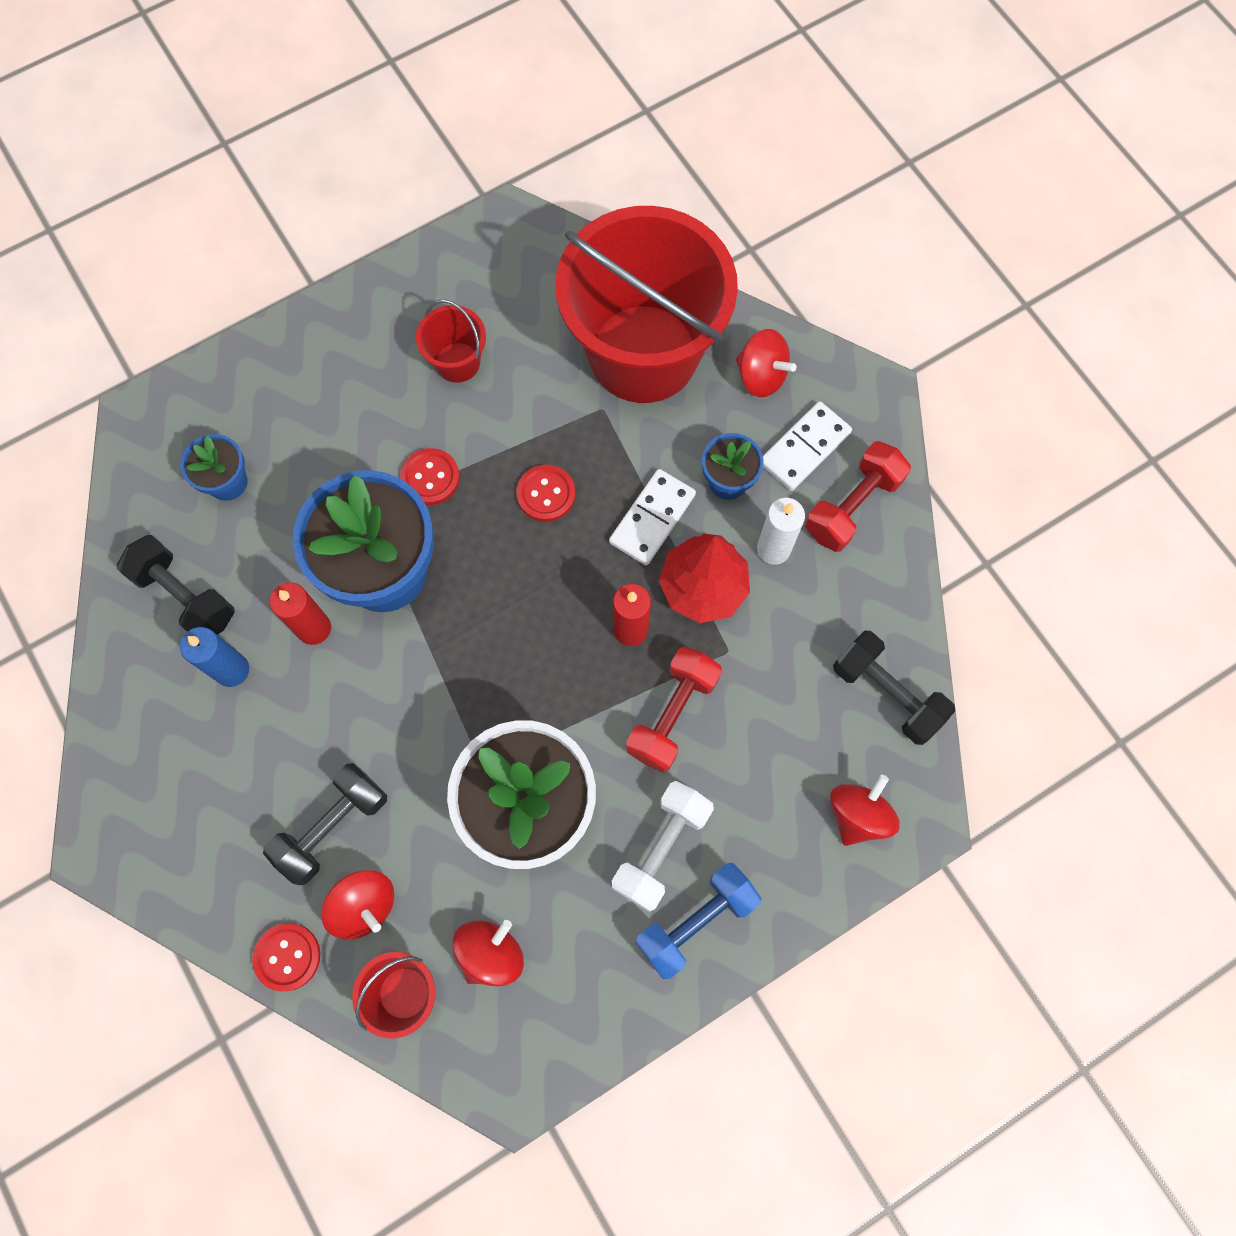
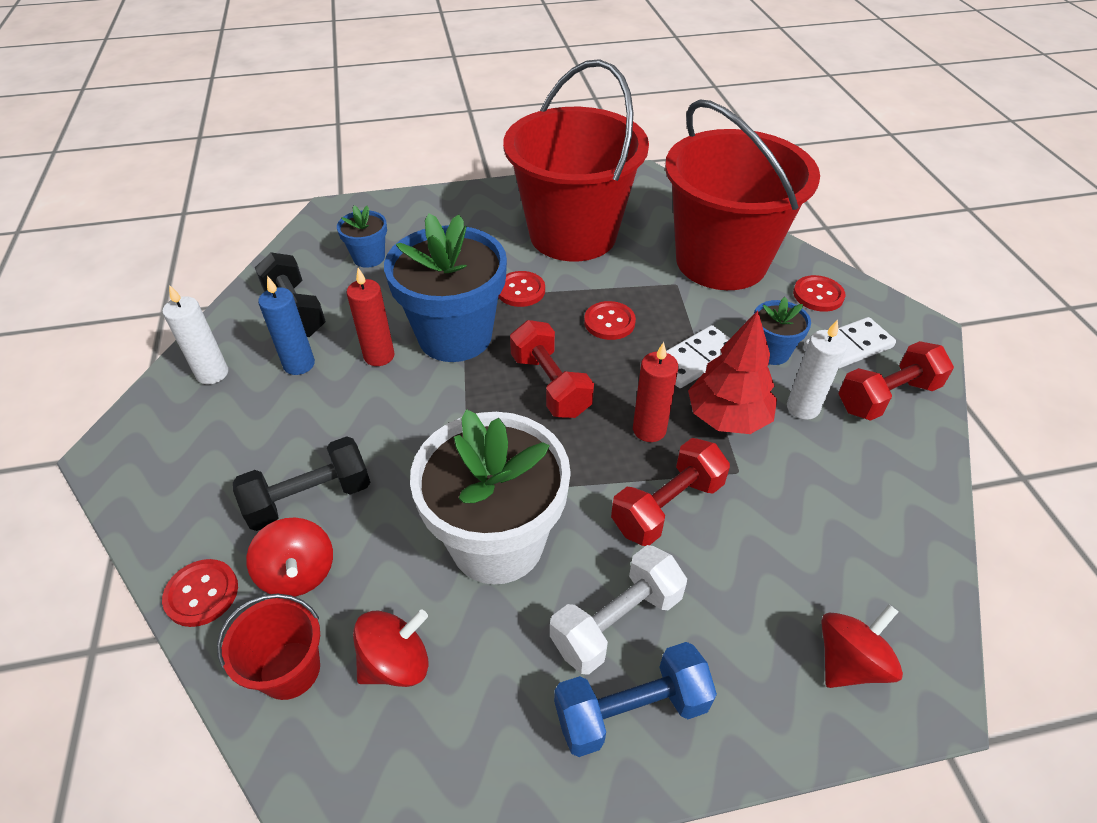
camera: 20 degrees right, 25 degrees down
(143, 715) = (212, 373): none -> white candle
(457, 362) = (573, 234): red bucket -> red bucket, size x2.44
(513, 606) = (550, 385): none -> red dumbbell
(761, 376) = (818, 295): red spinning top -> red button
(887, 693) = (901, 554): black dumbbell -> none

